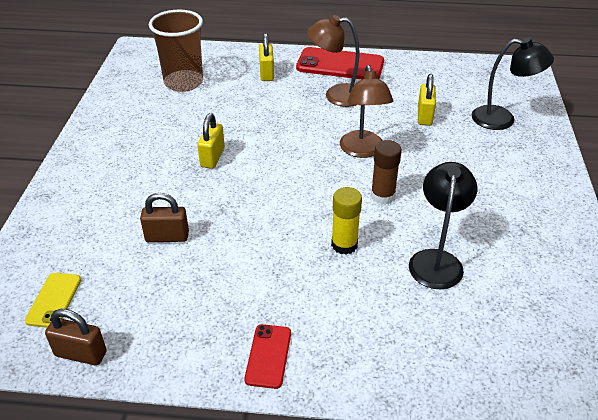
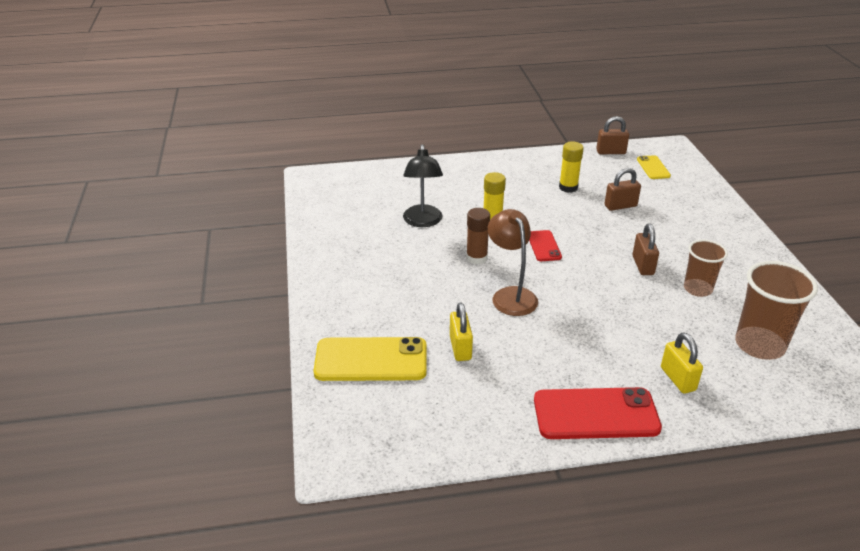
camera: 165 degrees right, 5 degrees down
(184, 128) = (697, 289): none -> brown cup
(209, 284) = (568, 187): none -> yellow glue stick
(212, 157) = (643, 265): yellow padlock -> brown padlock
(268, 356) = (509, 165): red phone -> red phone (544, 246)
(336, 95) = (572, 360): brown lamp -> none
(502, 119) = (371, 360): black lamp -> yellow phone

